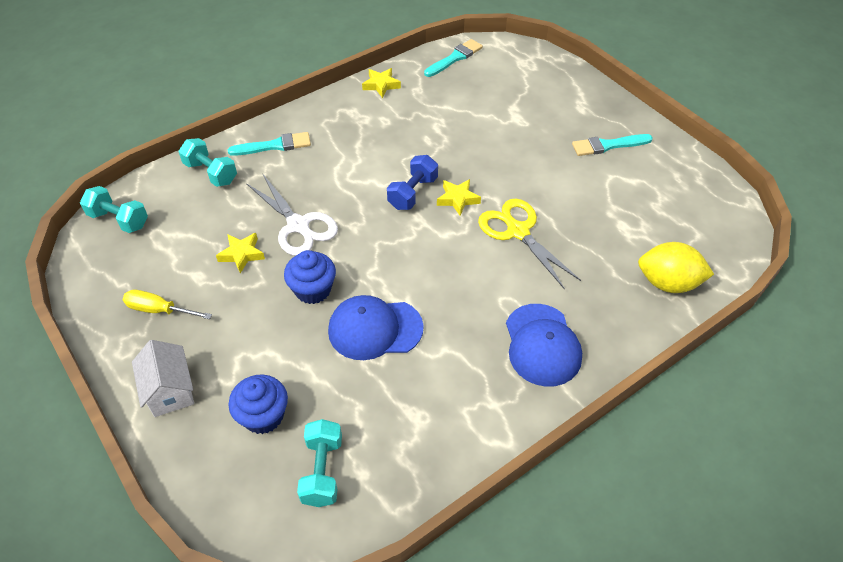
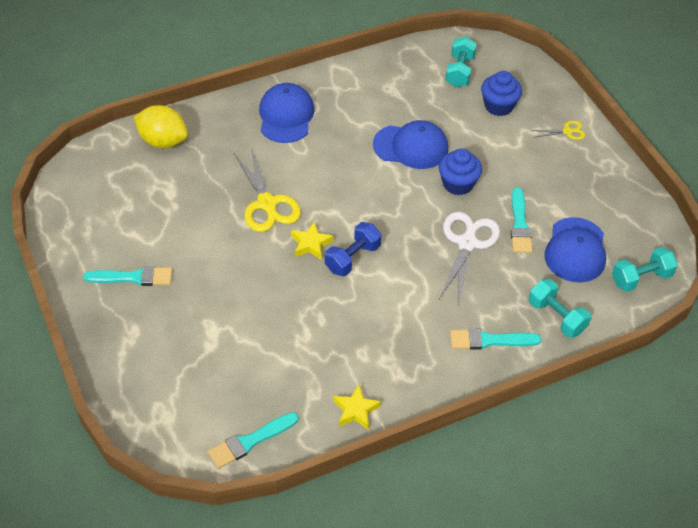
camera: 170 degrees left, 0 degrees up
(119, 220) = (641, 278): turquoise dumbbell -> turquoise dumbbell turned 60 degrees counterclockwise
(159, 310) = (586, 189): yellow screwdriver -> none
(170, 390) = (567, 131): white house -> yellow scissors
(183, 237) = (575, 250): none -> blue cap
(242, 254) = (519, 224): yellow star -> turquoise brush
(299, 226) = (467, 243): white scissors -> white scissors turned 45 degrees clockwise

